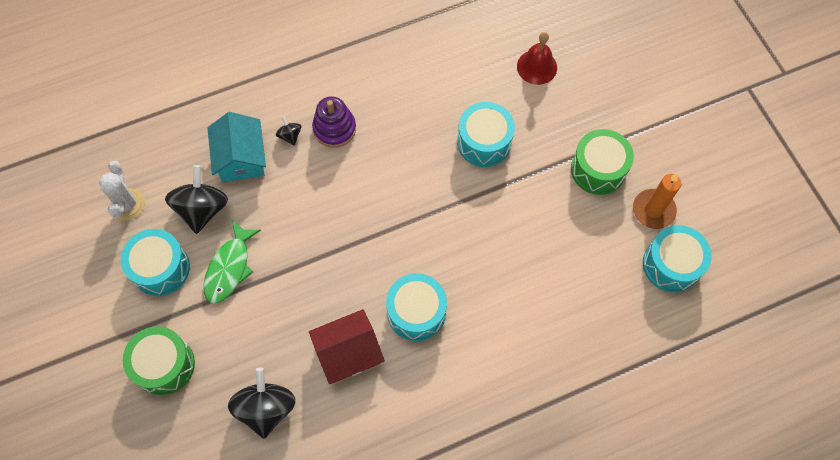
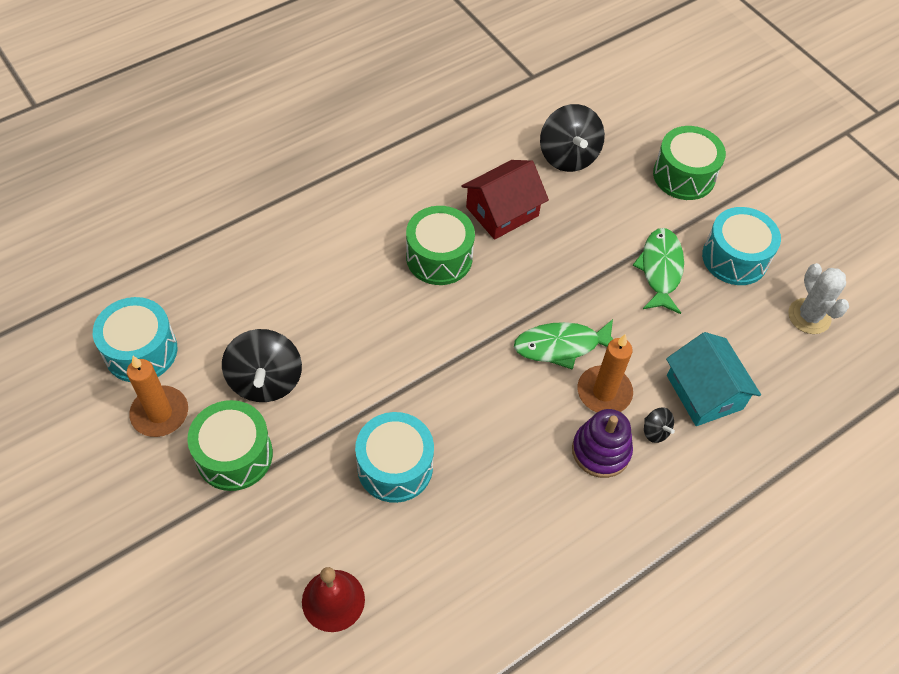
camera: 165 degrees right, 10 degrees down
(202, 209) = (721, 325): black spinning top -> black spinning top (265, 380)
(316, 170) = (604, 392): none -> orange candle
(336, 213) = (561, 346): none -> green fish
(416, 312) = (439, 257): turquoise drum -> green drum

